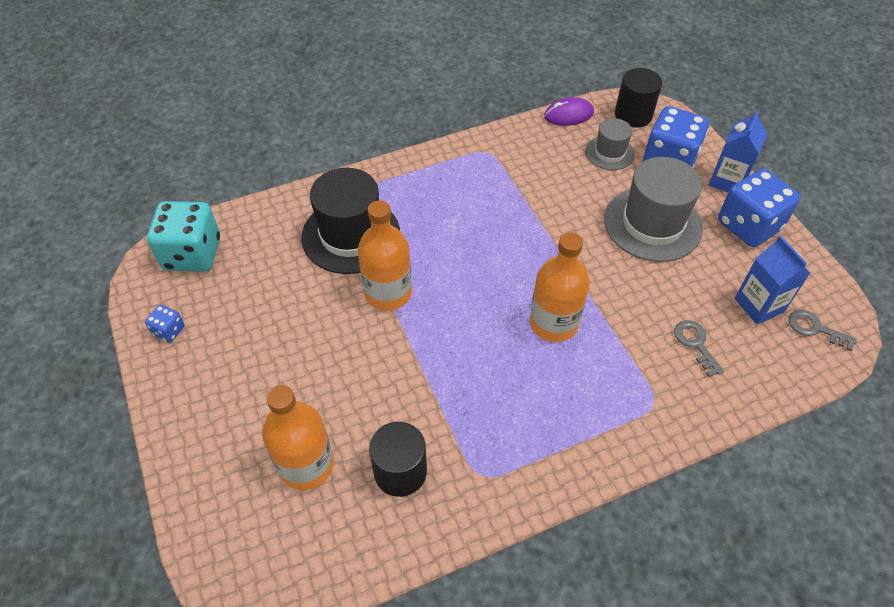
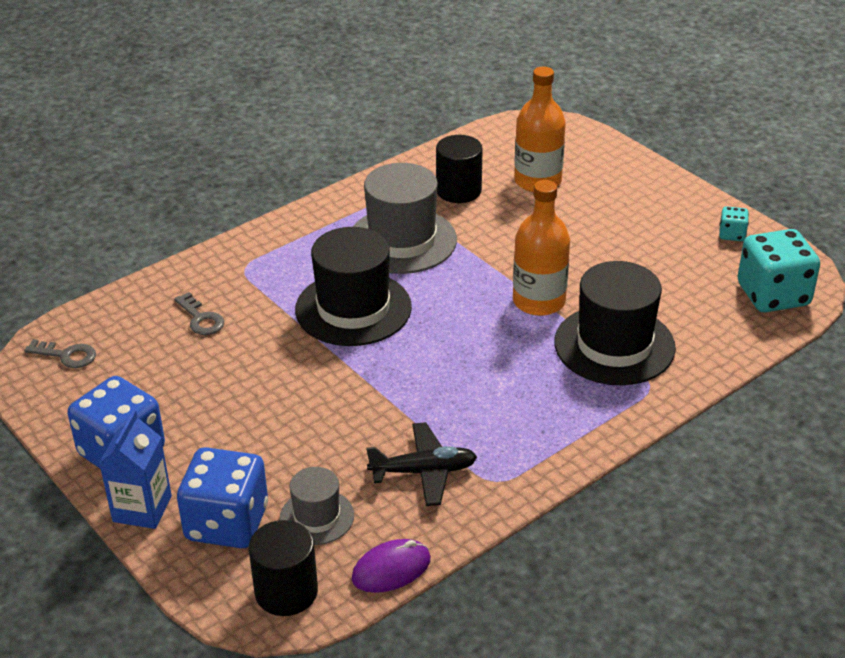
camera: 165 degrees right, 15 degrees down
(169, 330) = (732, 234): blue dice -> turquoise dice
(532, 167) = (424, 471): none -> black plane
(553, 323) = (353, 308): orange bottle -> black hat
(652, 224) = (249, 429): grey hat -> grey hat (402, 240)
(759, 305) = (125, 366): blue carton -> none

